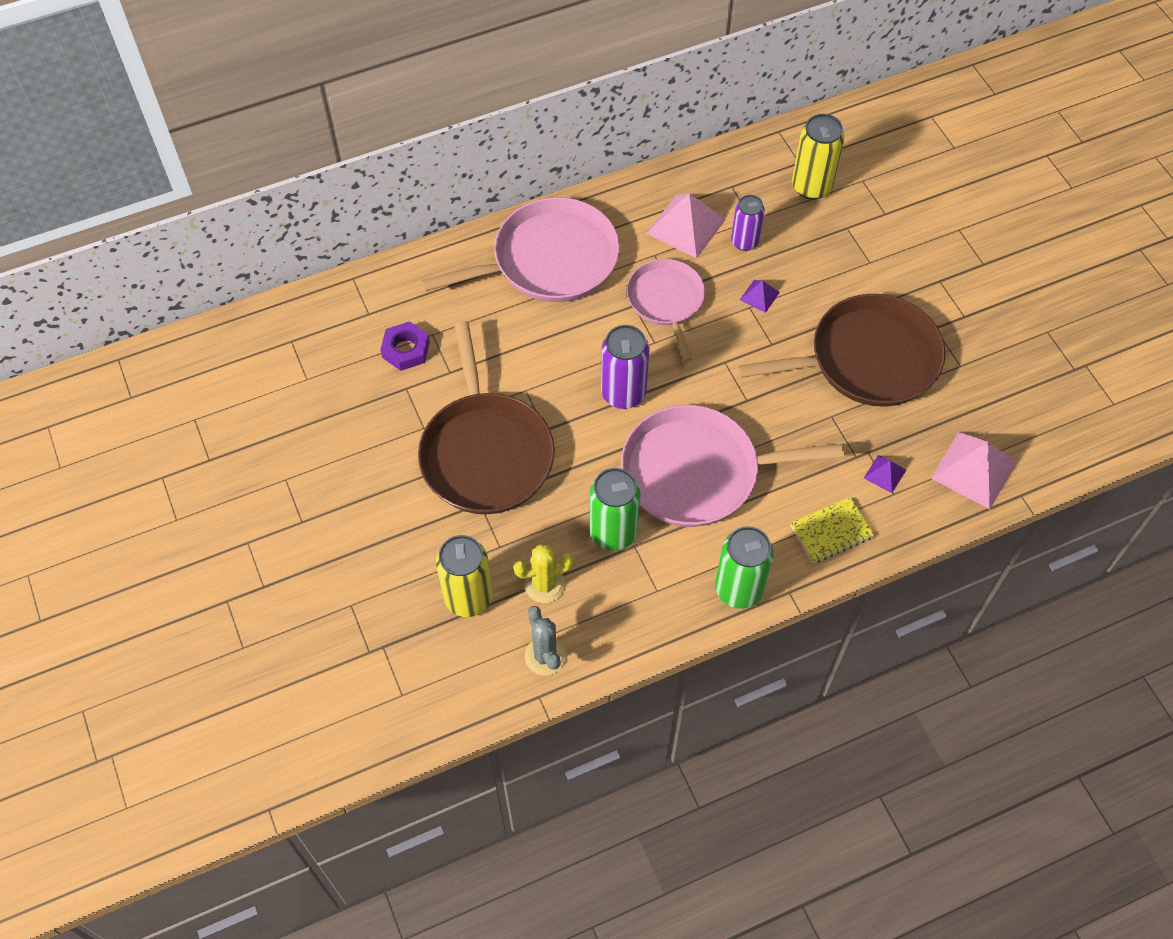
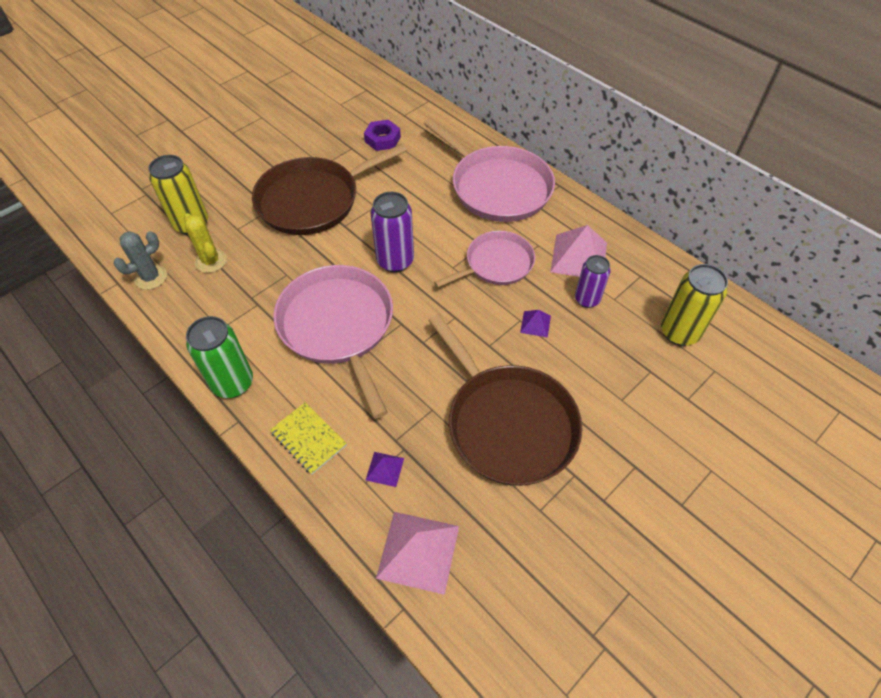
camera: 70 degrees right, 5 degrees down
(613, 532) = (266, 288): green can -> none

